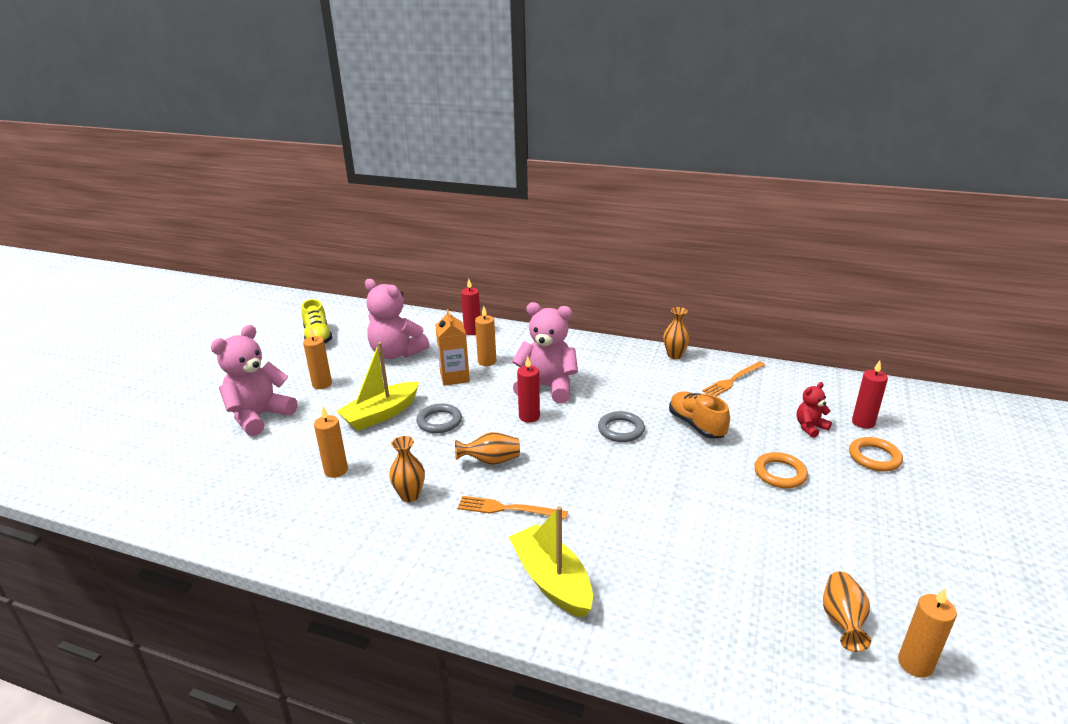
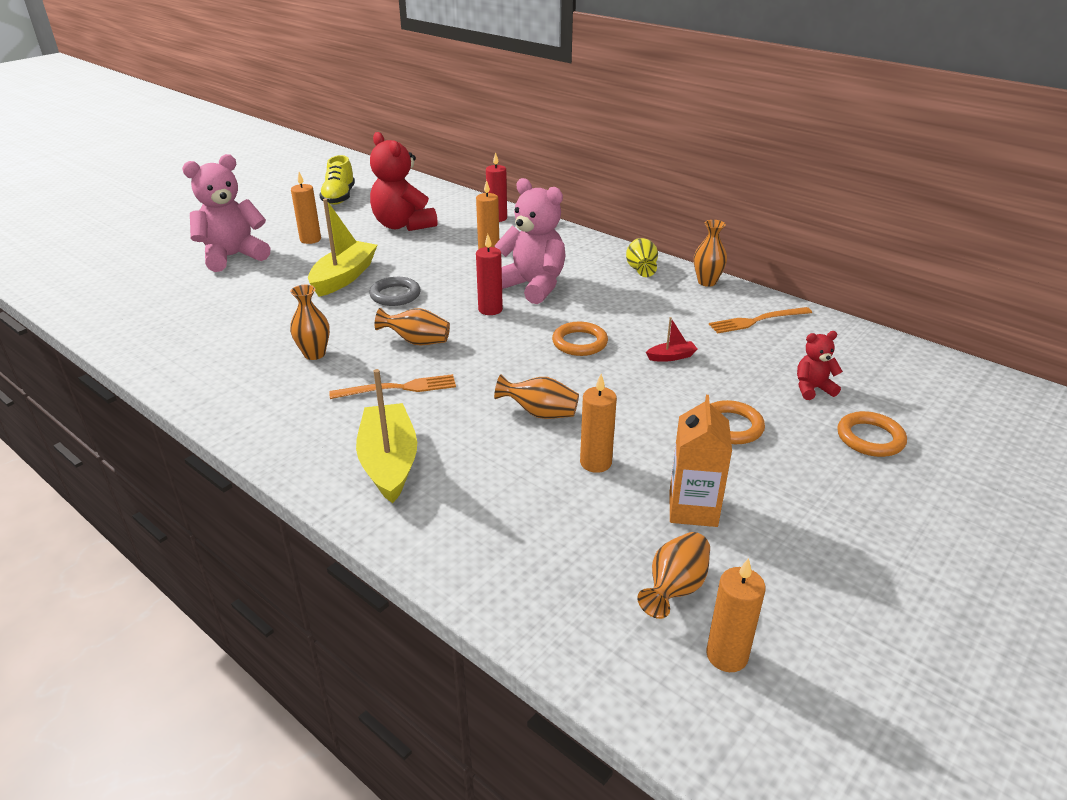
camera: 20 degrees right, 5 degrees up
(336, 470) = (264, 317): orange candle -> orange candle (595, 463)
(381, 414) = (344, 277): yellow boat -> yellow boat turned 135 degrees clockwise
(396, 353) = (403, 225): pink teddy bear -> red teddy bear
(454, 377) = (443, 257): orange carton -> orange carton (693, 509)
(508, 509) = (398, 388): orange fork -> orange fork turned 135 degrees clockwise
(619, 355) = (641, 270): none -> yellow vase
(621, 430) = (579, 343): grey ring -> orange ring
(637, 500) = (540, 413): none -> orange vase
(696, 425) = (671, 357): orange shoe -> red boat
(863, 422) = (889, 399): red candle -> none

